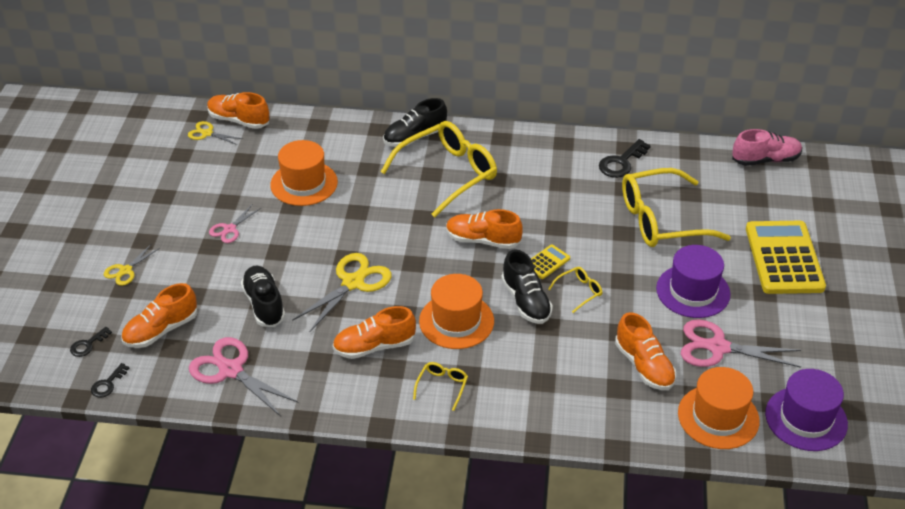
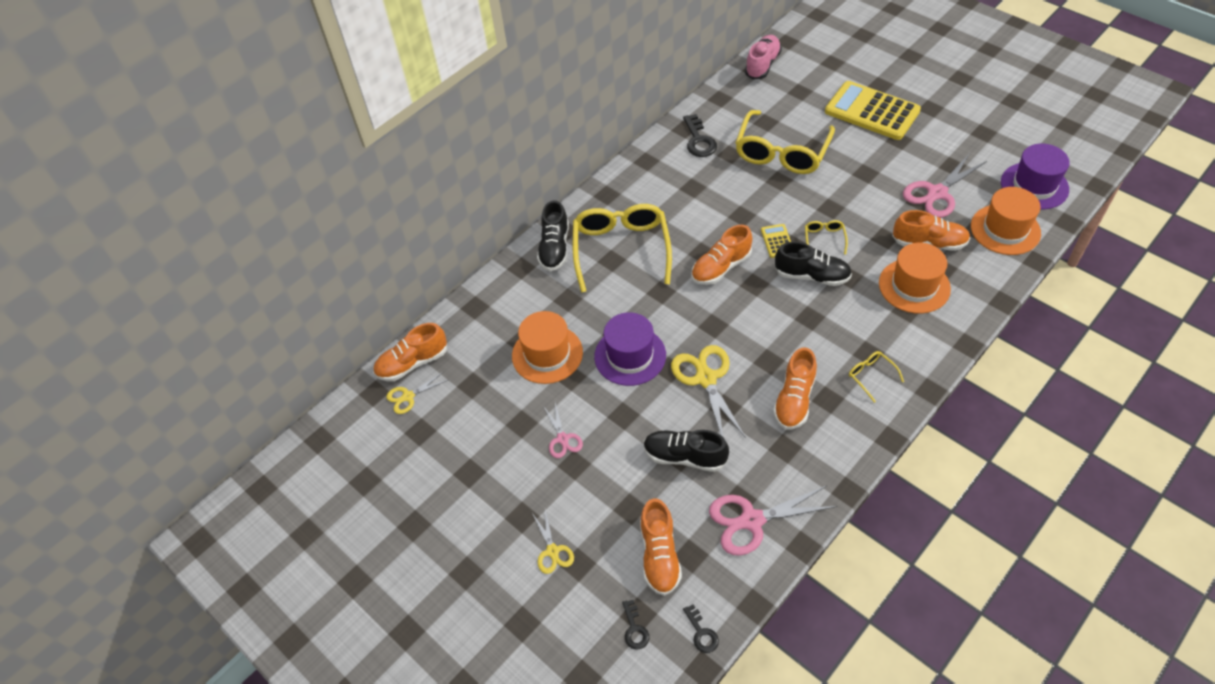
camera: 50 degrees left, 10 degrees up
(456, 321) = (803, 330): orange hat -> orange hat (914, 286)
(693, 291) = (870, 176): purple hat -> purple hat (630, 356)

